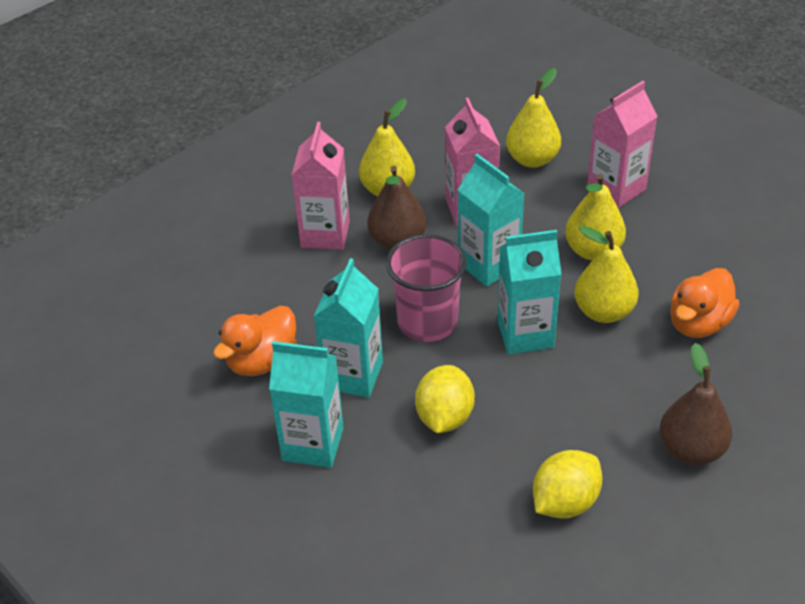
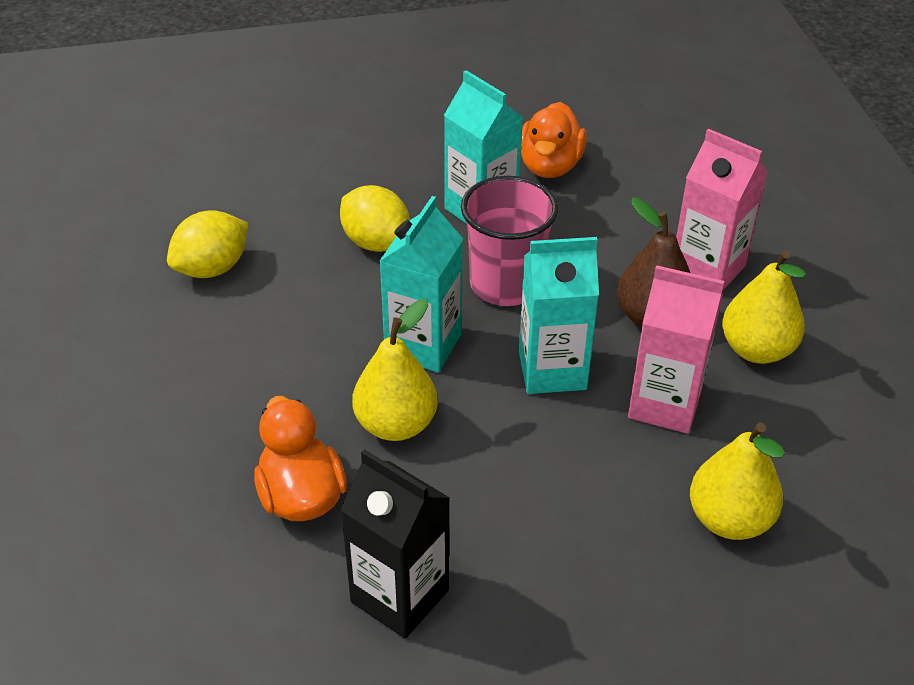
camera: 120 degrees right, 0 degrees up
(262, 361) = (550, 166): orange duck -> orange duck turned 150 degrees counterclockwise
(313, 444) = (425, 160): turquoise carton -> none
(565, 502) = (212, 268): yellow lemon -> yellow lemon turned 60 degrees clockwise
(593, 251) = (499, 475): yellow pear -> none
(616, 189) = (599, 574): pink carton -> none
(691, 450) = (167, 380): brown pear -> none
(710, 251) = (399, 596): none -> black carton

